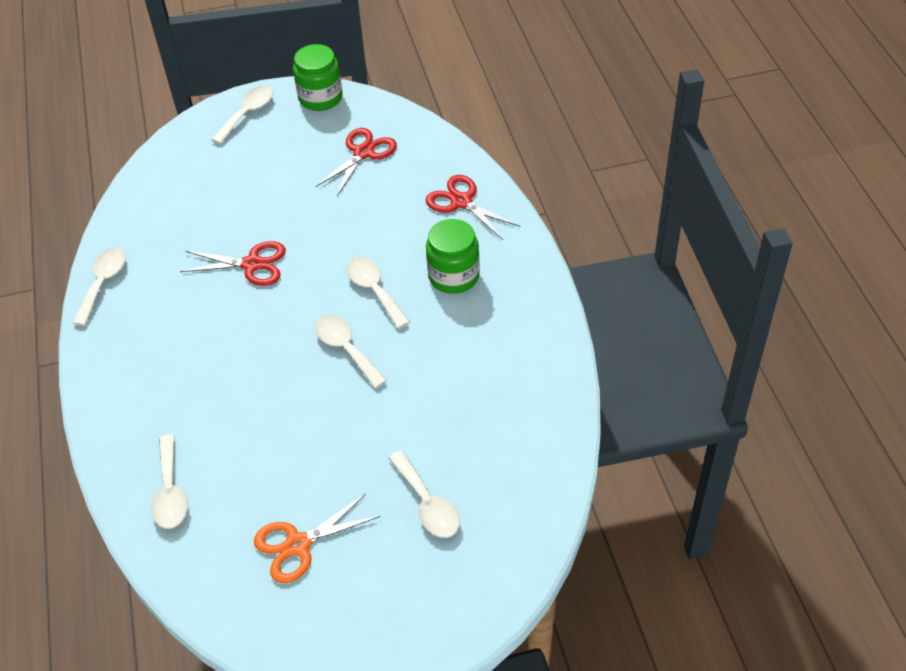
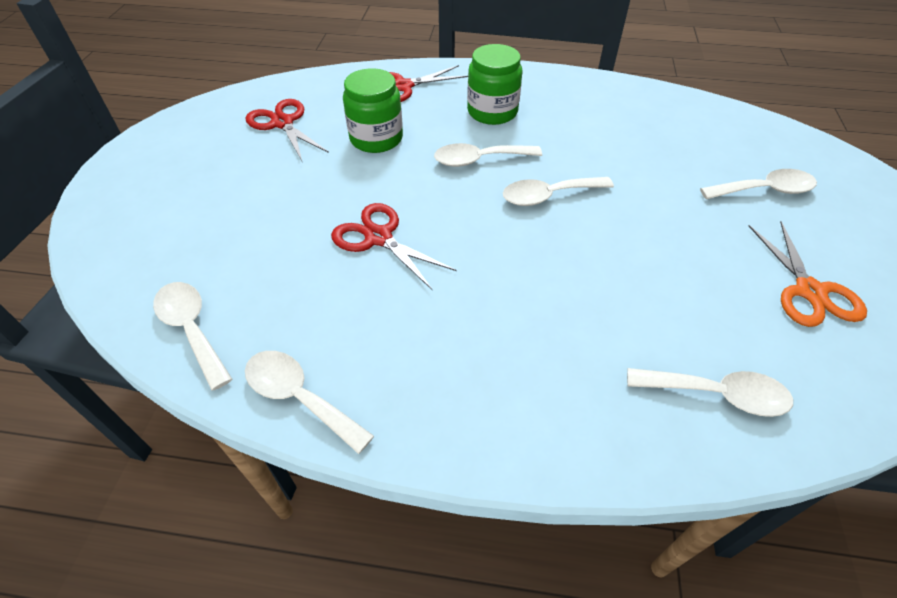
camera: 70 degrees left, 0 degrees up
(247, 113) = (126, 187): white spoon -> white spoon (192, 329)
(252, 264) = (378, 237): red scissors -> red scissors turned 75 degrees counterclockwise
(320, 98) = (168, 131): green jar -> green jar (376, 138)

